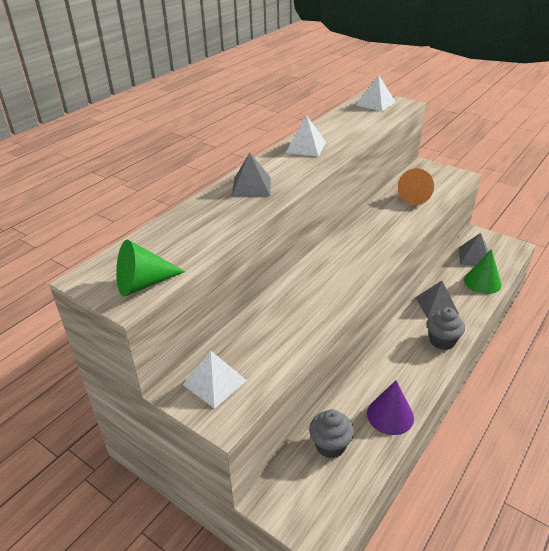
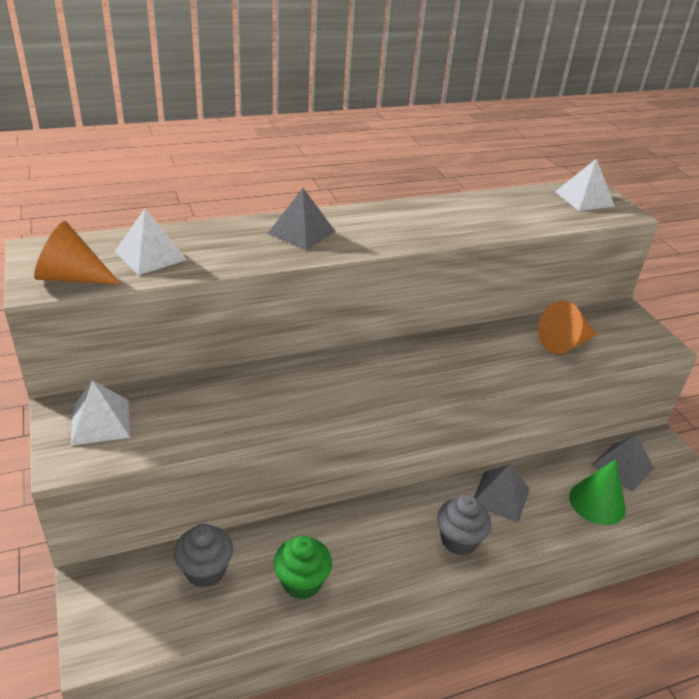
camera: 30 degrees right, 0 degrees up
(144, 284) = (72, 278): green cone -> orange cone
(306, 147) = (422, 215): white pyramid -> white pyramid (150, 255)
(390, 415) = (302, 582): purple cone -> green cupcake

